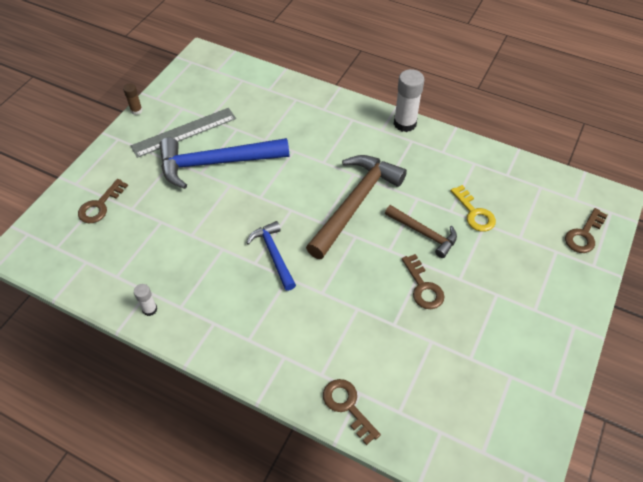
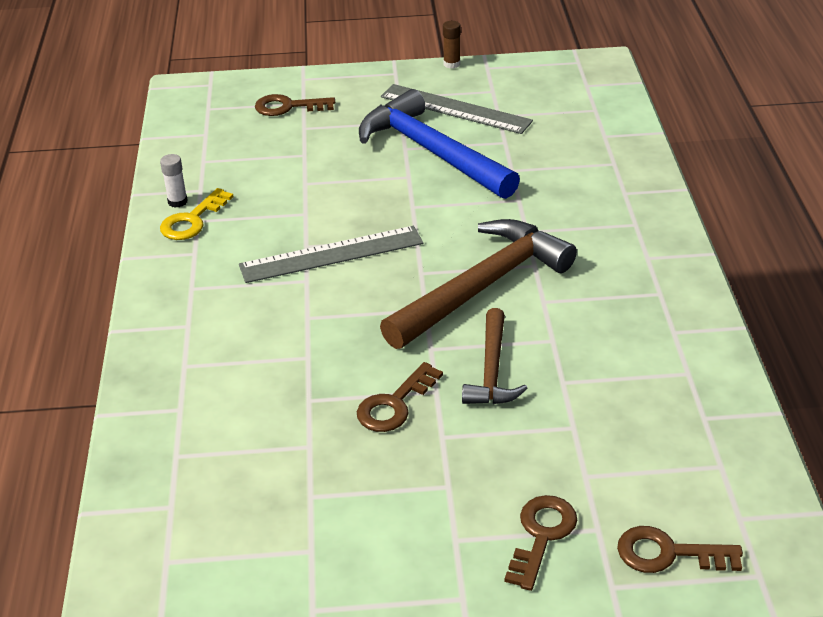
camera: 60 degrees right, 15 degrees down
(273, 254) = (331, 254): blue hammer -> grey ruler
(347, 406) = (154, 405): brown key -> brown key (542, 535)
(355, 203) = (482, 286): brown hammer -> brown hammer turned 45 degrees counterclockwise
(405, 123) = (686, 273): white glue stick -> none
(474, 213) = (583, 408): yellow key -> yellow key (192, 220)

